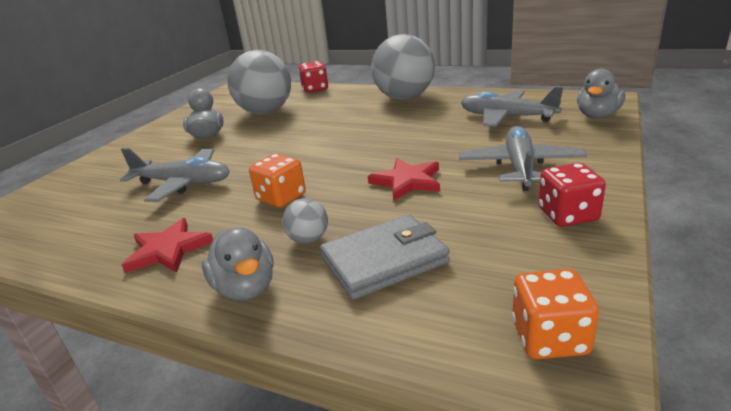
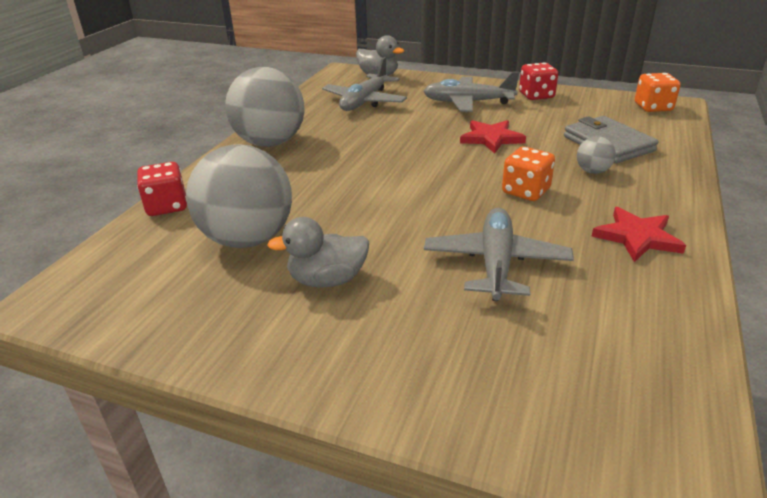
camera: 95 degrees left, 5 degrees up
(246, 288) = (666, 188): grey duck -> none

